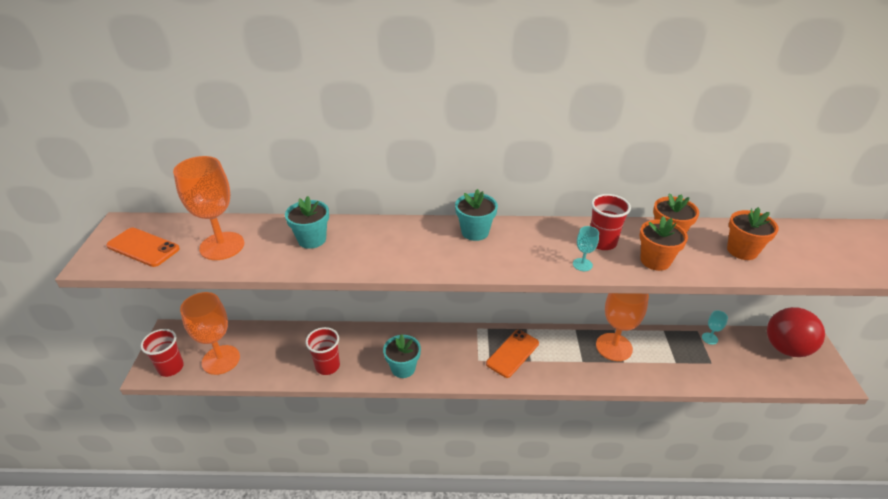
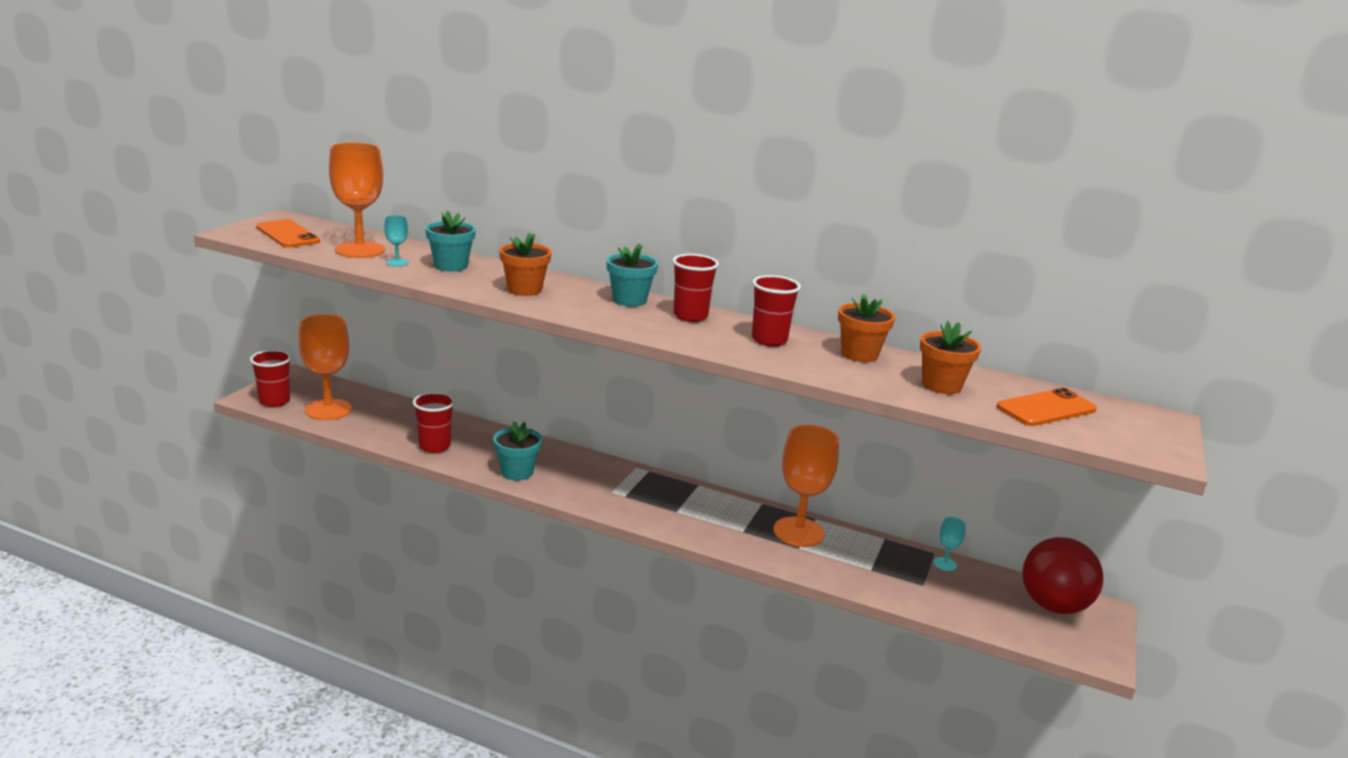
camera: 20 degrees right, 15 degrees down
(512, 353) = (659, 499): orange phone -> orange phone (1046, 408)
(530, 235) = (690, 316): none -> red cup
(582, 264) = (723, 347): turquoise goblet -> turquoise goblet (397, 263)
(655, 261) = (816, 365): orange flower pot -> orange flower pot (524, 290)

